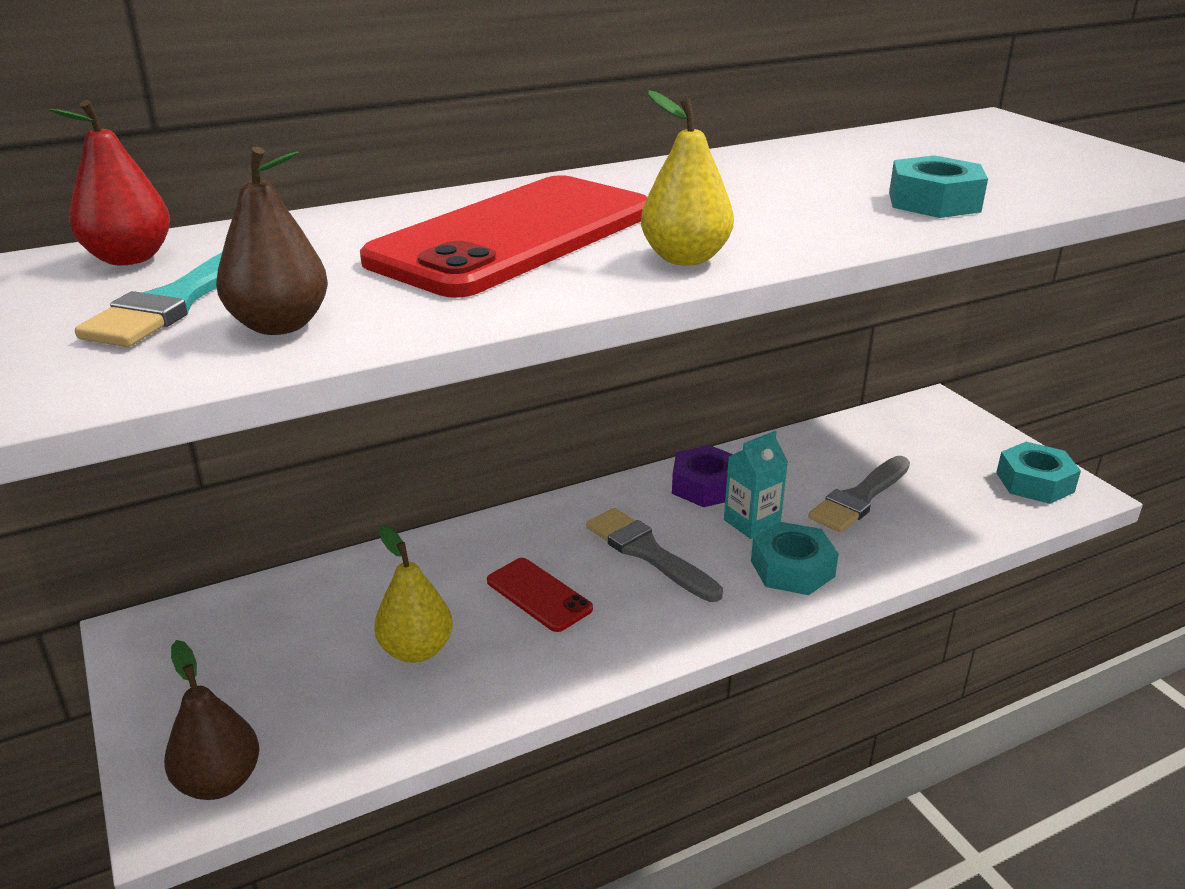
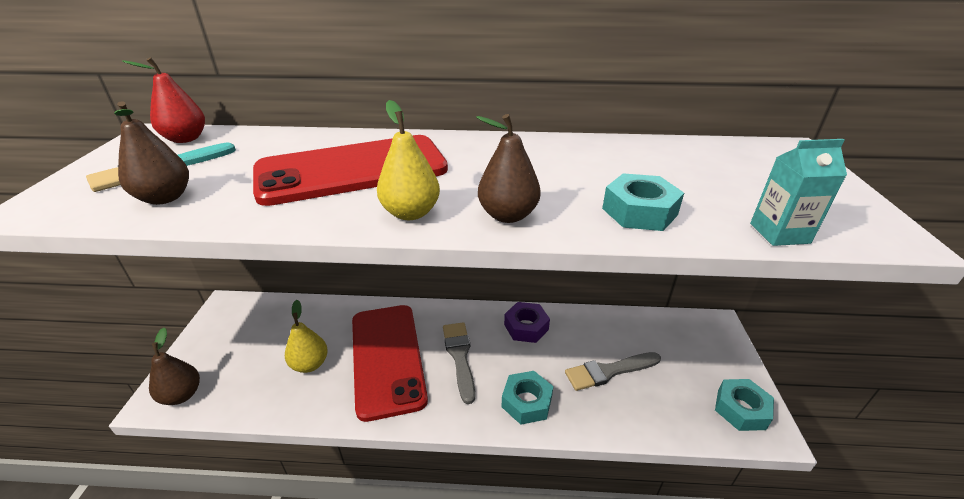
camera: 30 degrees right, 5 degrees up
(539, 595) = (387, 358): red phone -> red phone, size x2.22
(751, 522) = (530, 361): turquoise carton -> turquoise carton (779, 233)
(803, 235) = (507, 215): none -> brown pear

